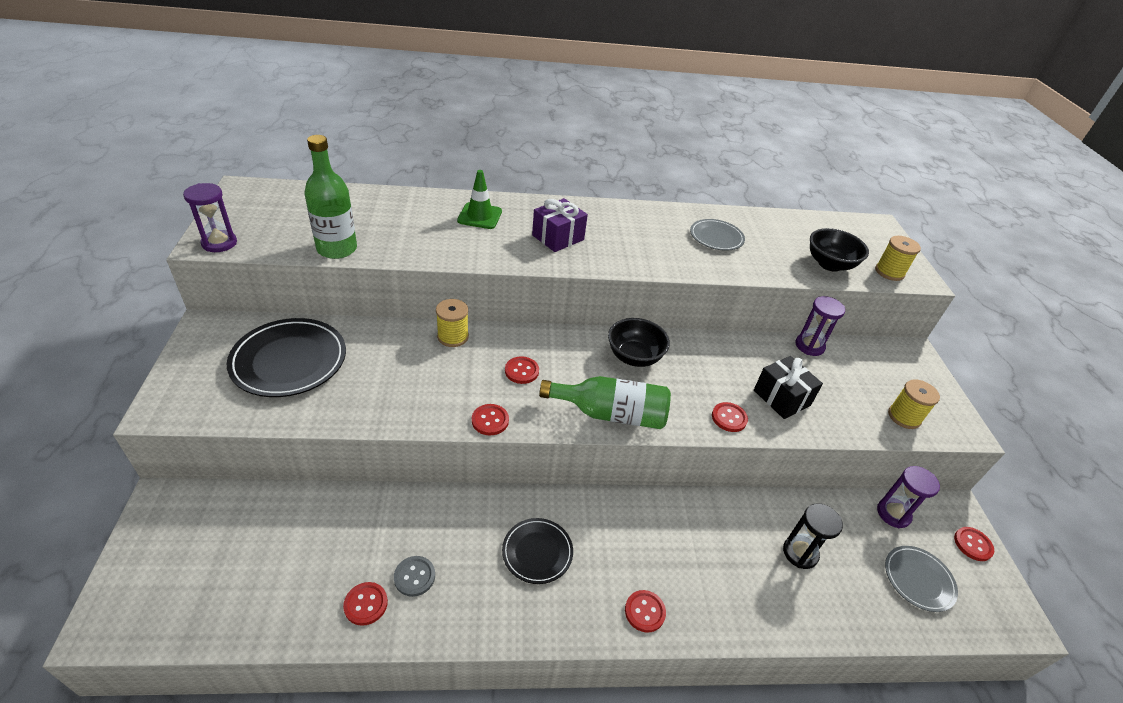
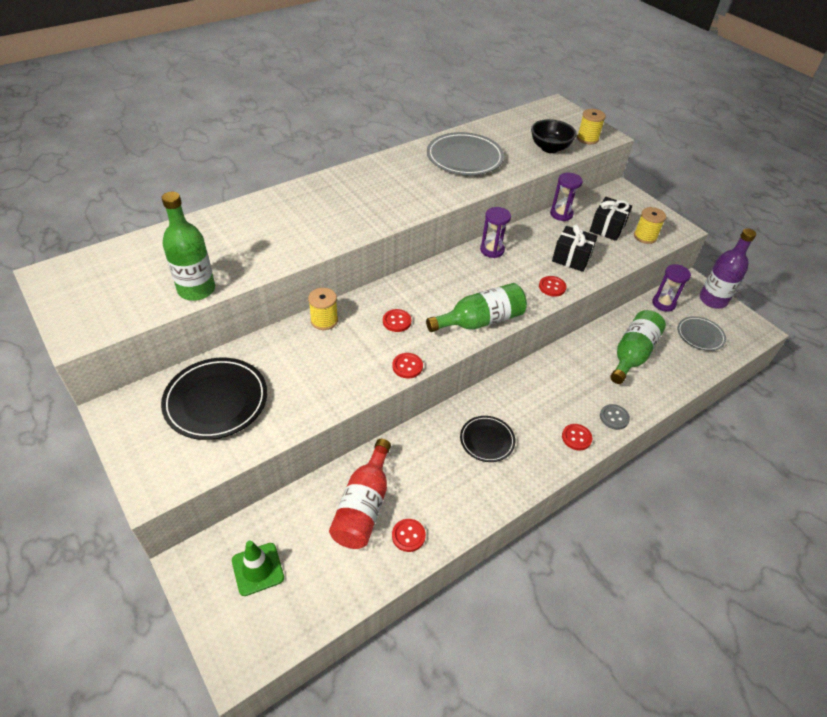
camera: 30 degrees left, 5 degrees up
(219, 243) = (88, 331): purple hourglass -> purple hourglass (492, 250)
(353, 544) = (363, 506): none -> red bottle
(414, 577) = (424, 501): grey button -> grey button (614, 417)
(480, 216) = (282, 212): green traffic cone -> green traffic cone (258, 569)
(558, 237) = (357, 205): purple gift -> none
(634, 357) = (462, 274): black bowl -> none
(716, 237) = (464, 158): grey plate -> grey plate, size x1.70
(800, 553) = (632, 354): black hourglass -> green bottle
(858, 385) = (607, 228): none -> black gift
(972, 544) = (713, 300): red button -> purple bottle

